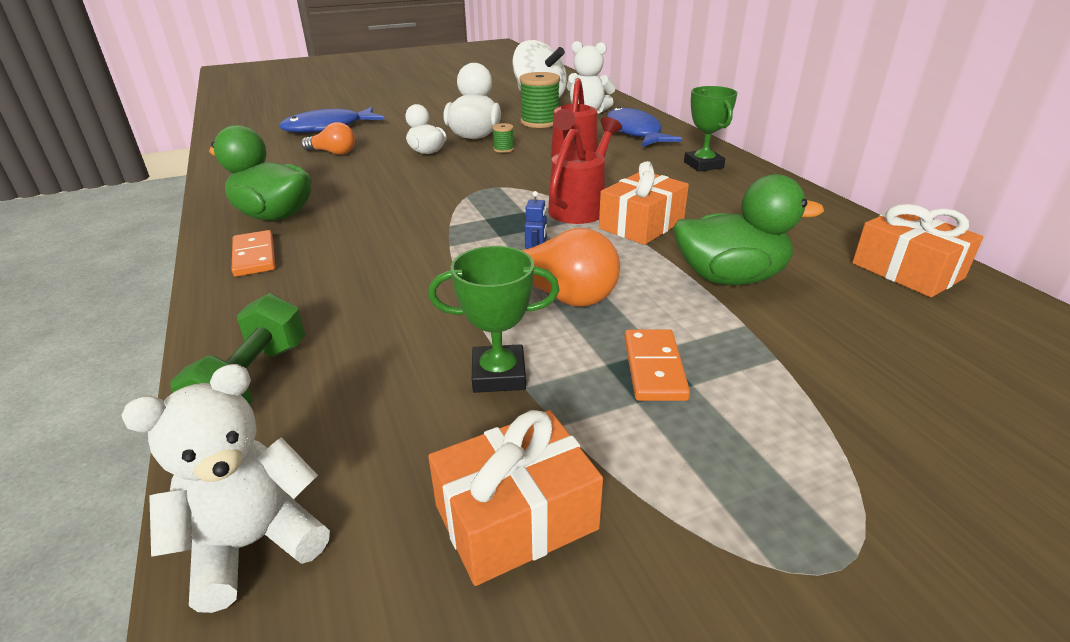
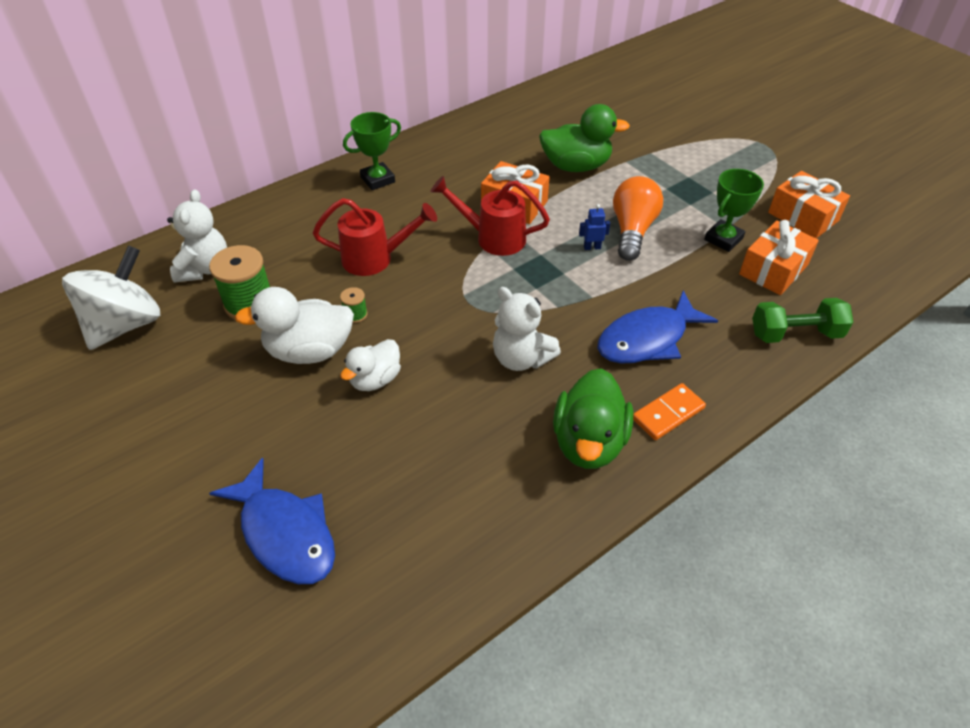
camera: 105 degrees left, 15 degrees up
(253, 544) = (873, 284): white teddy bear -> white teddy bear (521, 358)
(333, 153) = (394, 475): orange light bulb -> none
(498, 375) = (723, 239): green trophy -> green trophy turned 60 degrees clockwise
(634, 132) = (286, 225): blue fish -> blue fish (647, 339)
(654, 368) = (683, 188): orange domino -> none
(730, 278) = (576, 166): green duck -> green duck turned 105 degrees clockwise
(907, 271) = (537, 108): orange gift -> orange gift (773, 270)

